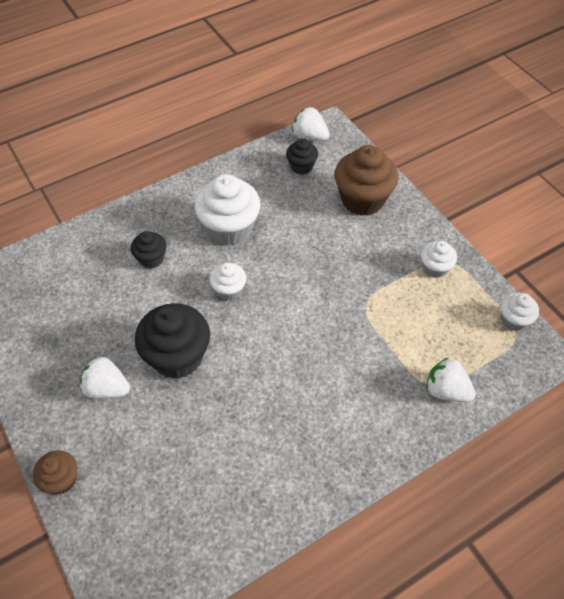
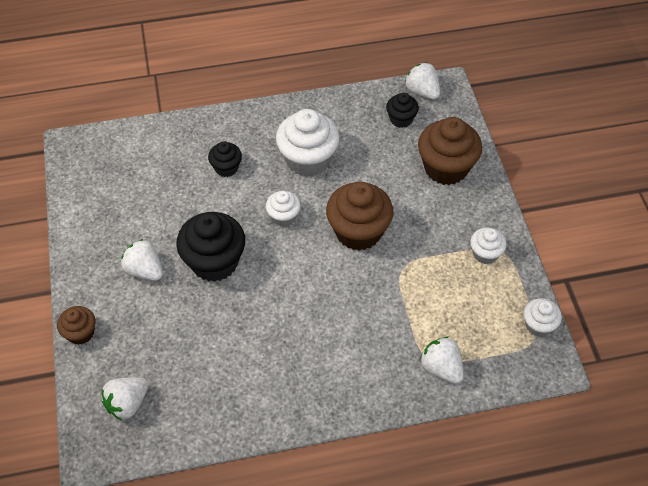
camera: 20 degrees right, 0 degrees up
(144, 541) = (127, 404): none -> white strawberry
(308, 283) = (358, 232): none -> brown cupcake

